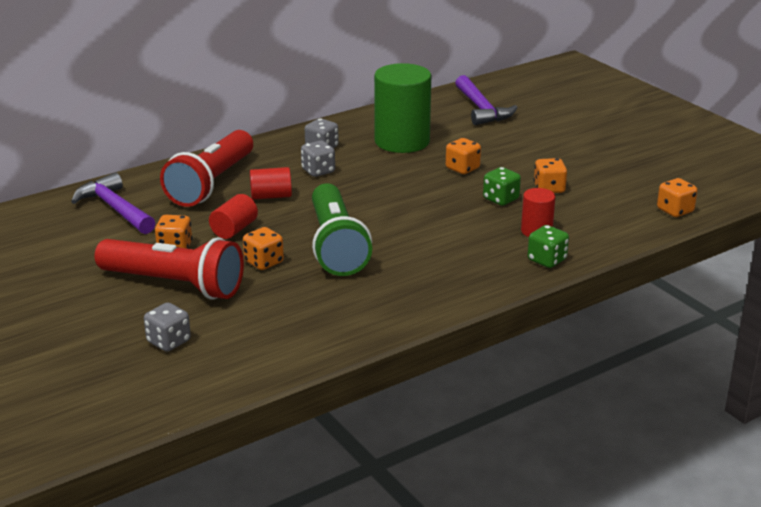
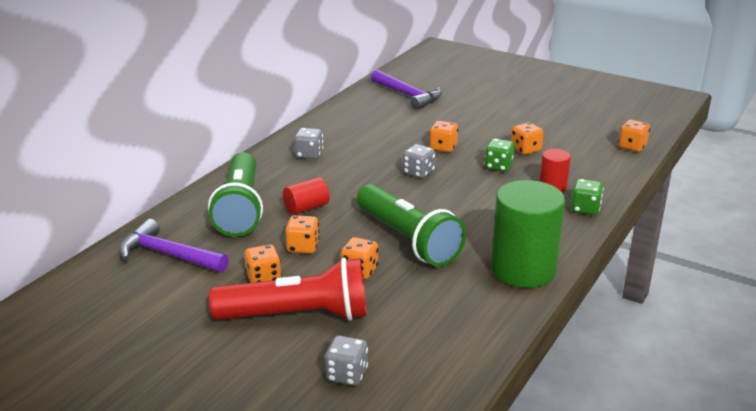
camera: 25 degrees left, 0 degrees up
(211, 183) = (240, 209): red flashlight -> green flashlight
(234, 229) = (303, 247): red cylinder -> orange dice
(318, 171) = (326, 176): grey dice -> grey dice (418, 173)
(402, 141) = (371, 135): green cylinder -> green cylinder (523, 269)

